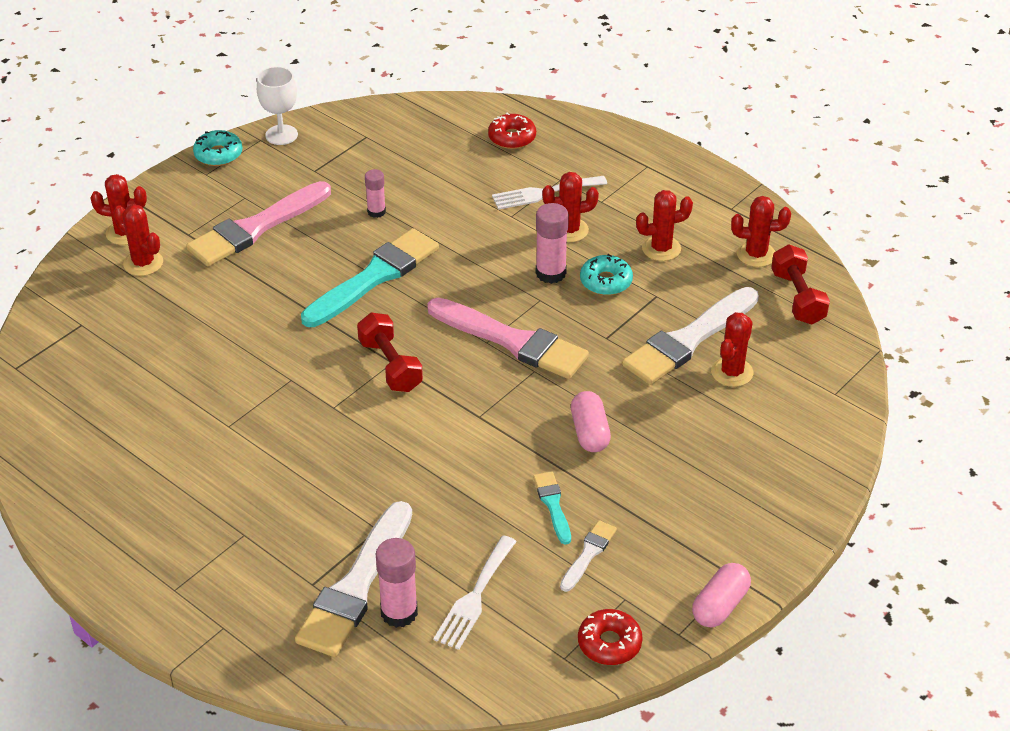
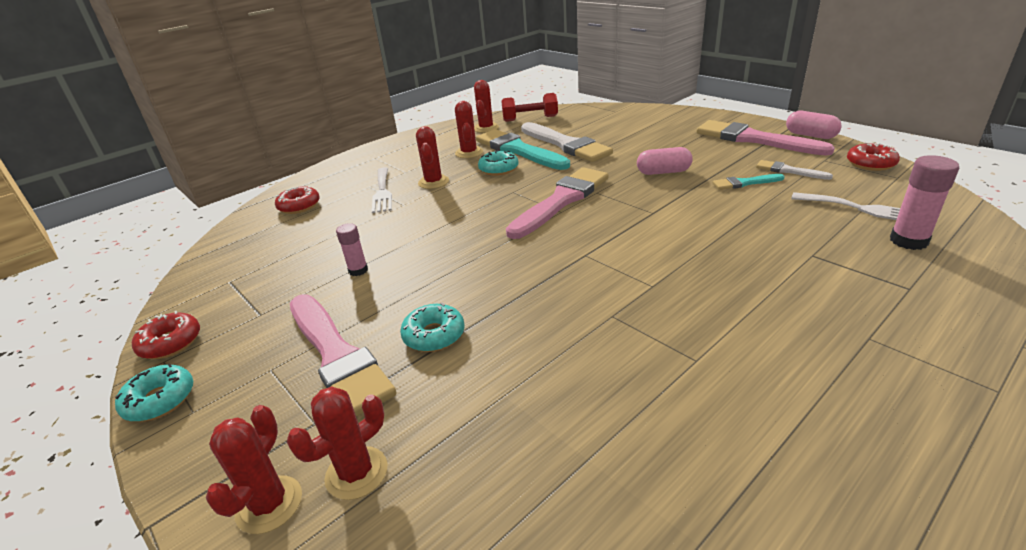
camera: 80 degrees left, 10 degrees down
(275, 276) = (434, 335): none -> turquoise donut
(281, 135) = (170, 343): white goblet -> red donut
(356, 586) = (893, 263): white brush -> none
(374, 277) = (459, 268): turquoise brush -> turquoise brush (518, 150)
(390, 365) = (590, 255): red dumbbell -> none
(550, 273) = (482, 188): pink glue stick -> none
(704, 539) = (754, 139): none -> pink brush
(732, 372) = (598, 133): red cactus -> none

